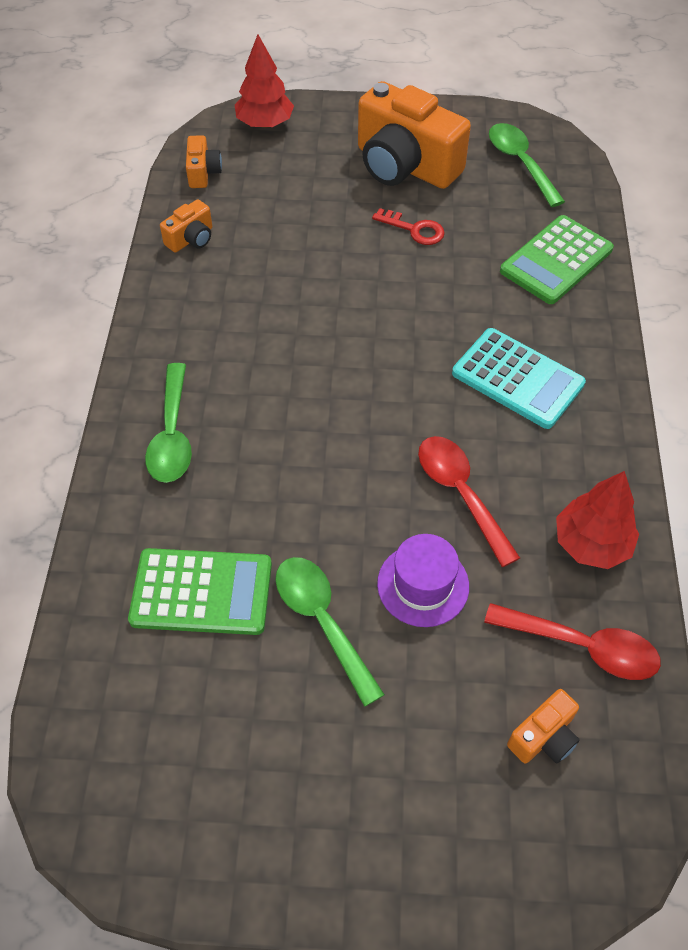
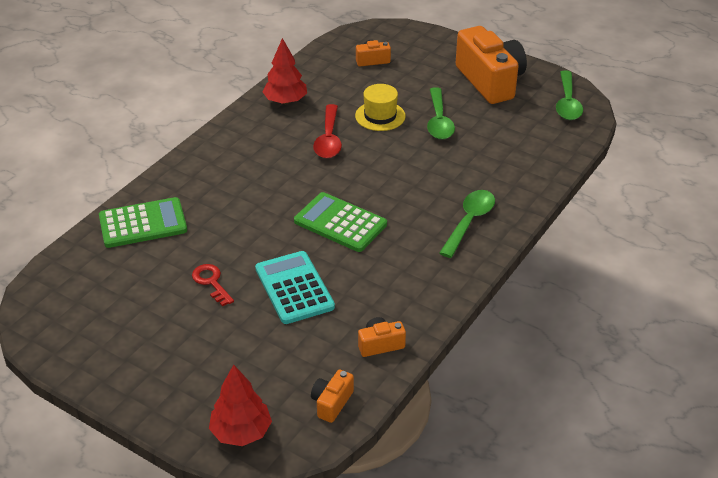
camera: 150 degrees left, 15 degrees down
(201, 592) = (492, 150): green calculator -> green calculator (340, 223)
(405, 165) = (165, 336): orange camera -> orange camera (490, 81)
(423, 585) = (380, 116): purple hat -> yellow hat
(517, 379) = (243, 173): turquoise calculator -> turquoise calculator (294, 288)
(520, 163) = (80, 300): green spoon -> green spoon (567, 103)
(582, 646) = (328, 75): red spoon -> none

